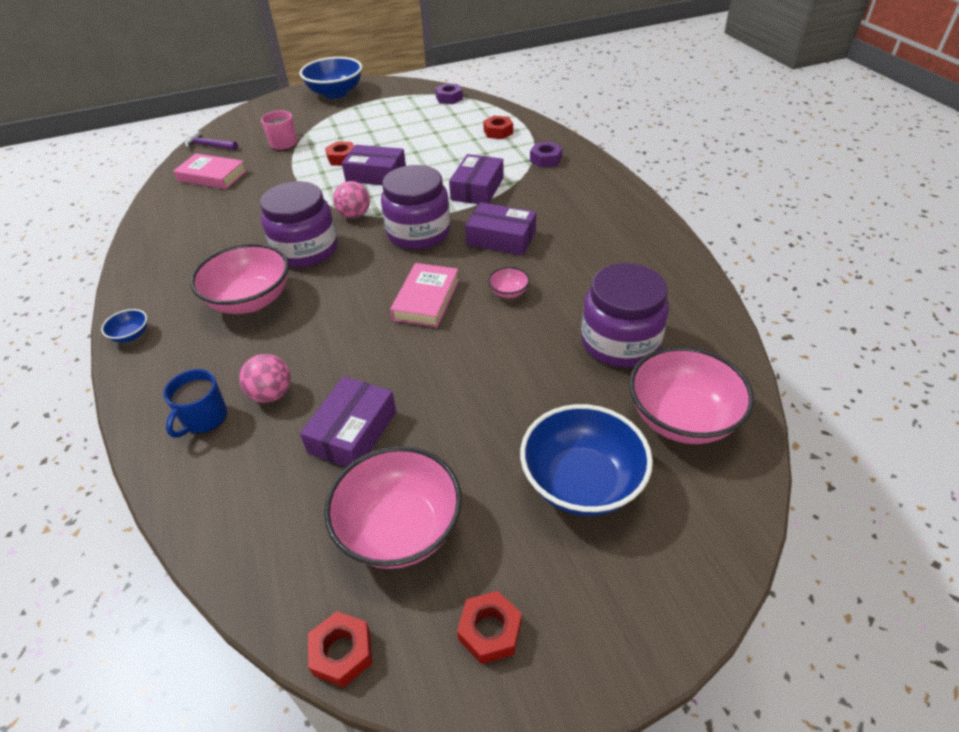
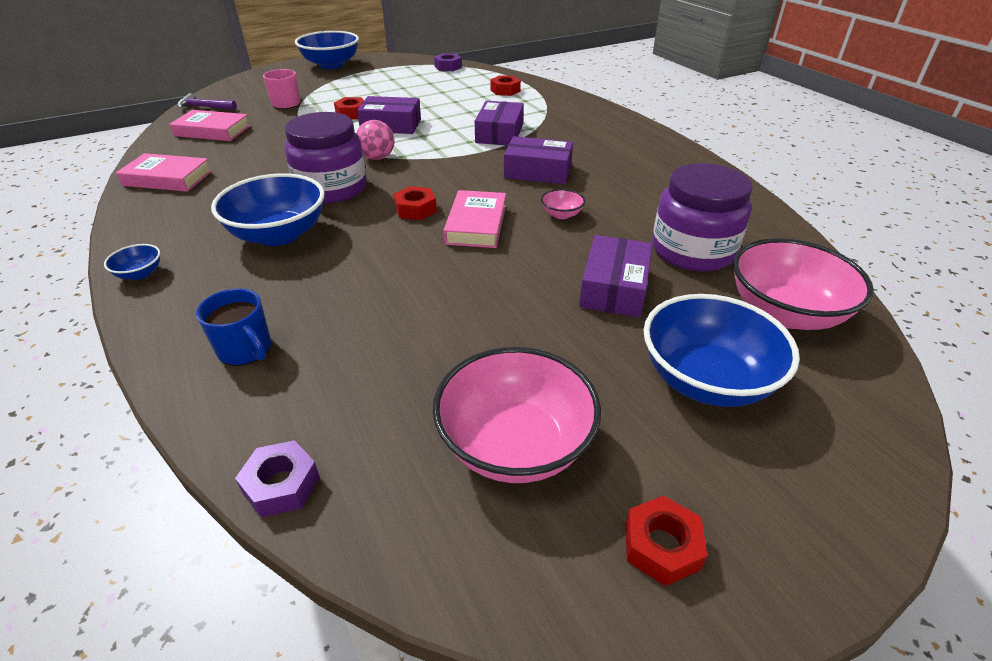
camera: 10 degrees left, 5 degrees down
(166, 231) = (167, 178): none -> pink book
(204, 419) = (246, 350): blue mug -> blue mug turned 60 degrees counterclockwise
(250, 300) = (279, 234): pink bowl -> blue bowl
(271, 394) = (323, 320): pink ball -> none
(342, 652) = (484, 593): red nut -> red nut (415, 209)
(353, 432) = (430, 350): purple box -> purple box (614, 288)
(418, 233) = (450, 170): purple jar -> none
(545, 159) = (559, 109): purple nut -> purple nut (281, 485)

